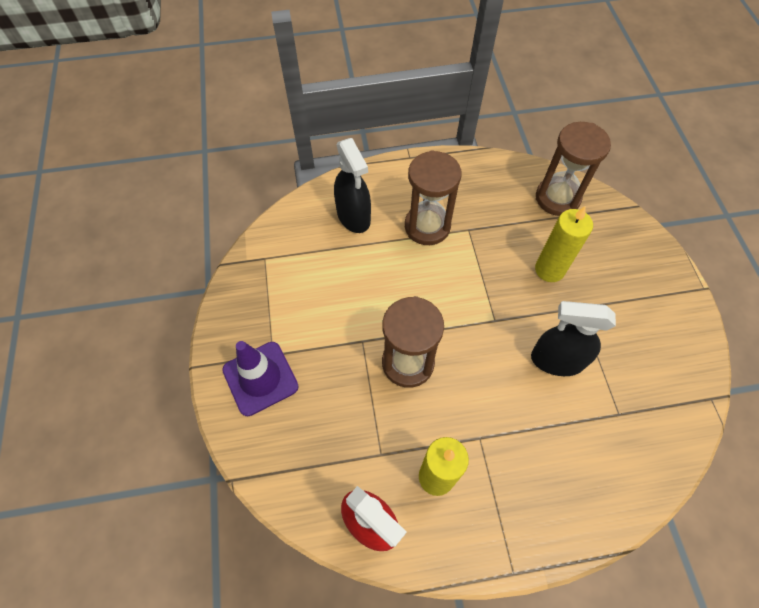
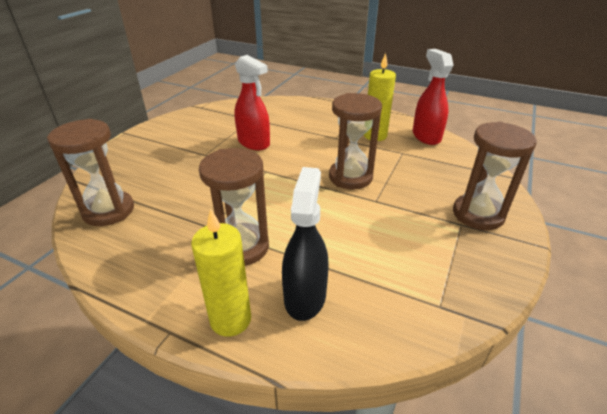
camera: 145 degrees left, 25 degrees down
(260, 378) = (478, 214): purple traffic cone -> brown hourglass
(549, 269) = (191, 176): yellow candle -> yellow candle (230, 319)
(556, 360) = (254, 143): black spray bottle -> red spray bottle

